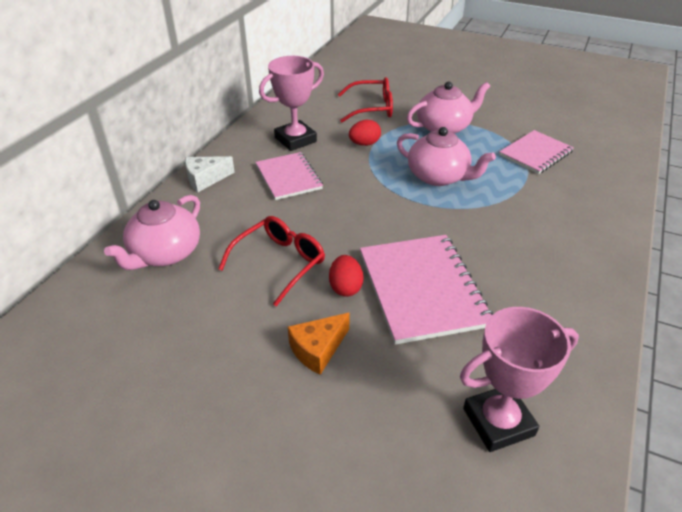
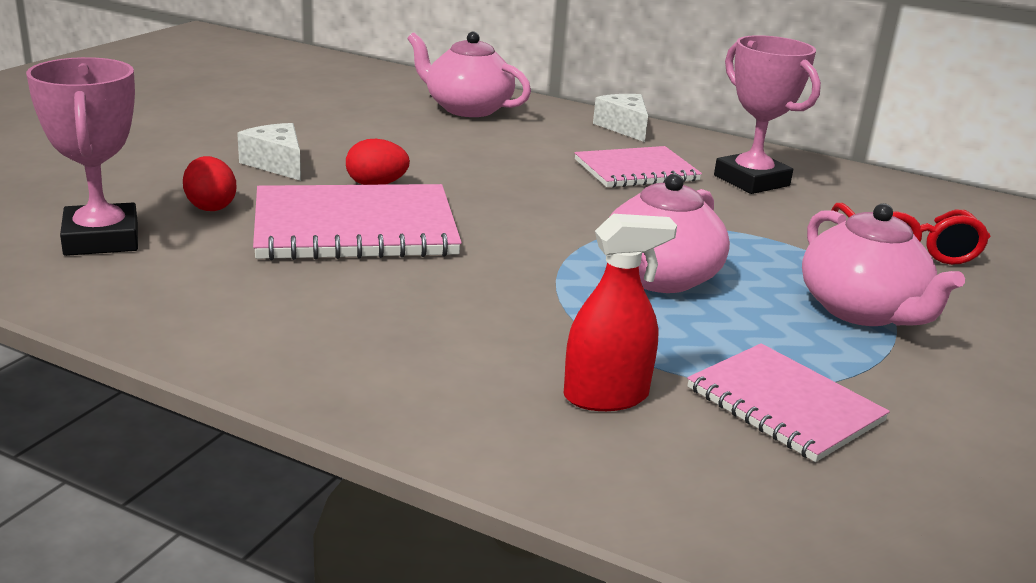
camera: 90 degrees right, 15 degrees down
(280, 263) = (436, 156): red glasses -> none
(318, 349) = (276, 164): orange cheese -> white cheese
(364, 144) = (758, 229): red egg -> red egg (210, 206)
(558, 195) = (606, 396): none -> red spray bottle

